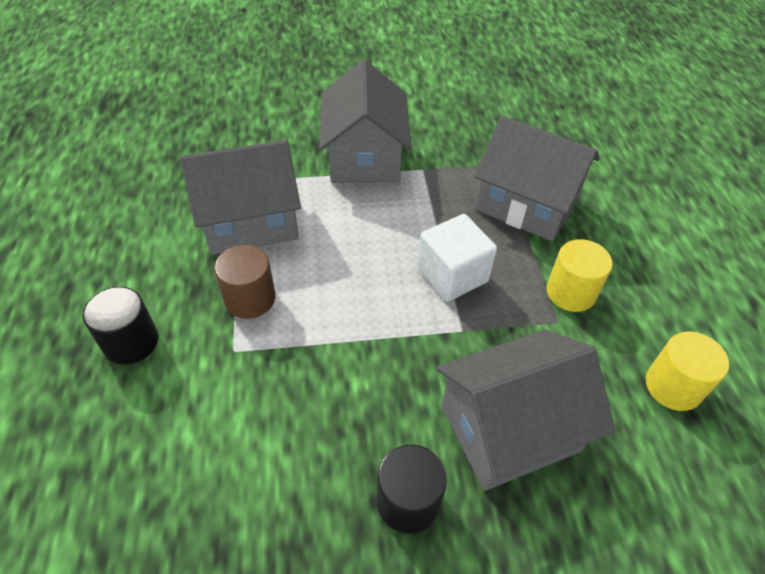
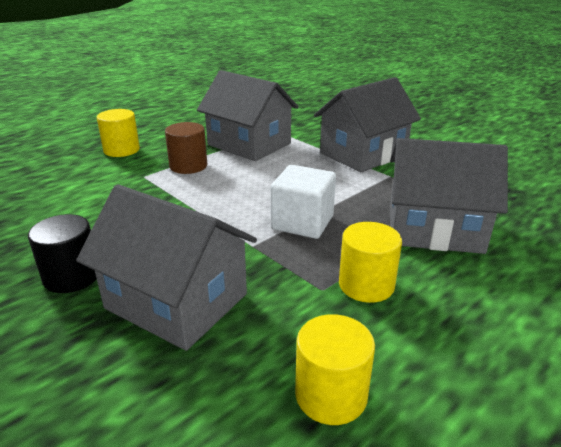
camera: 55 degrees right, 20 degrees down
(131, 342) = (121, 150): black cylinder -> yellow cylinder
(527, 204) = (434, 228): grey house -> grey house turned 75 degrees counterclockwise

